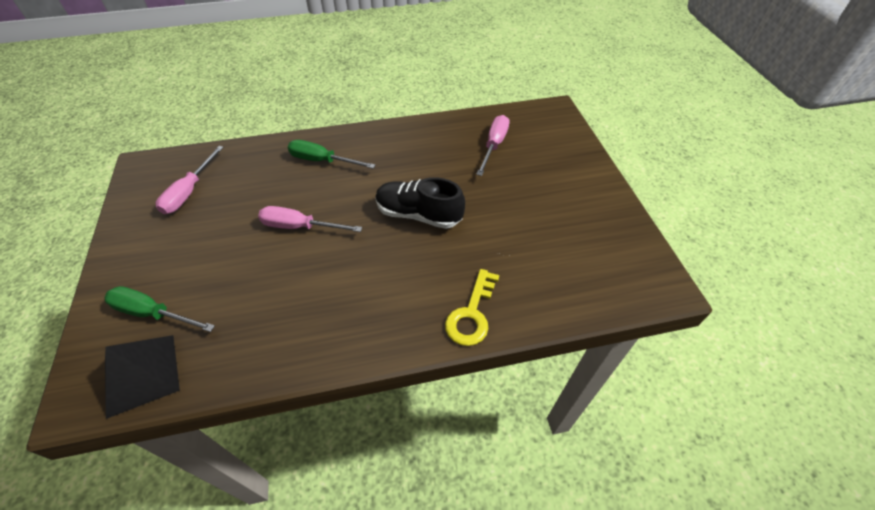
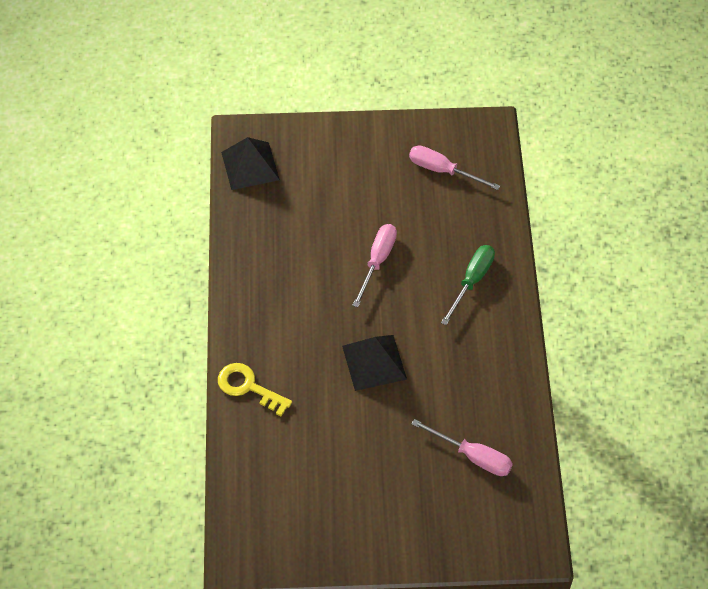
camera: 100 degrees right, 5 degrees up
(153, 313) = (303, 164): green screwdriver -> none
(418, 214) = (374, 362): black shoe -> black pyramid

